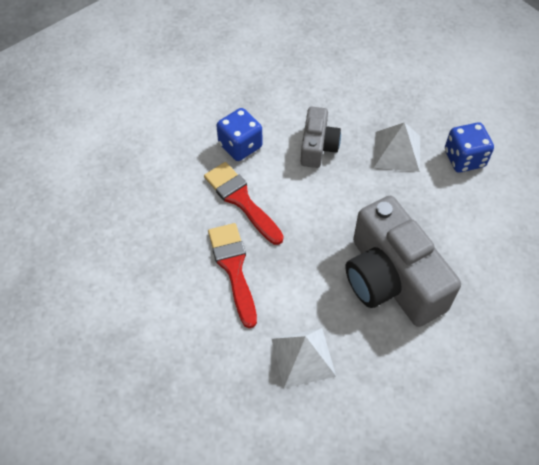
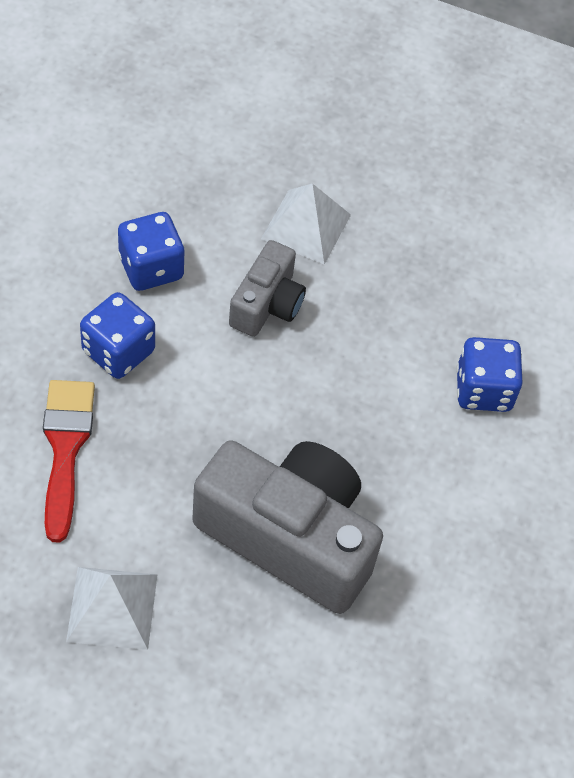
camera: 10 degrees right, 0 degrees up
(241, 200) = (118, 351): red brush -> blue dice
(391, 279) = (289, 537): grey camera -> grey camera turned 135 degrees clockwise
(397, 151) = (384, 347): white pyramid -> white pyramid (306, 226)

